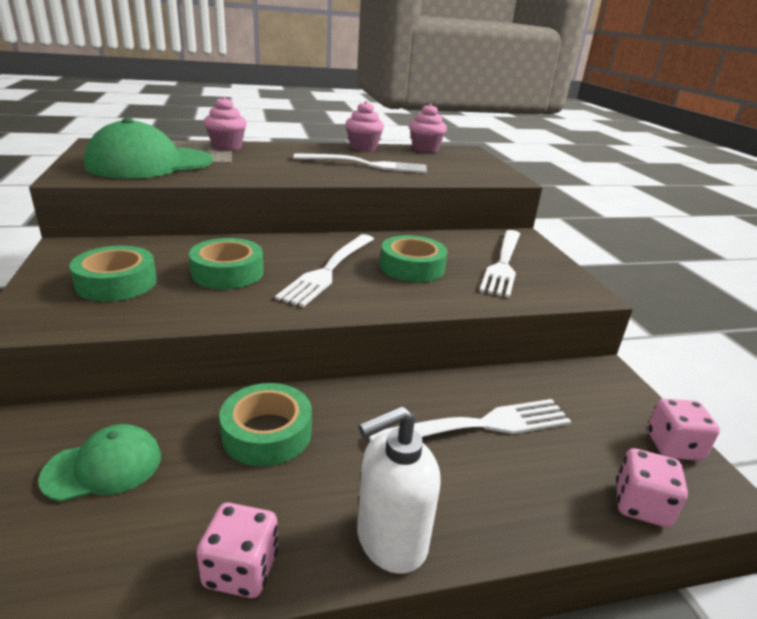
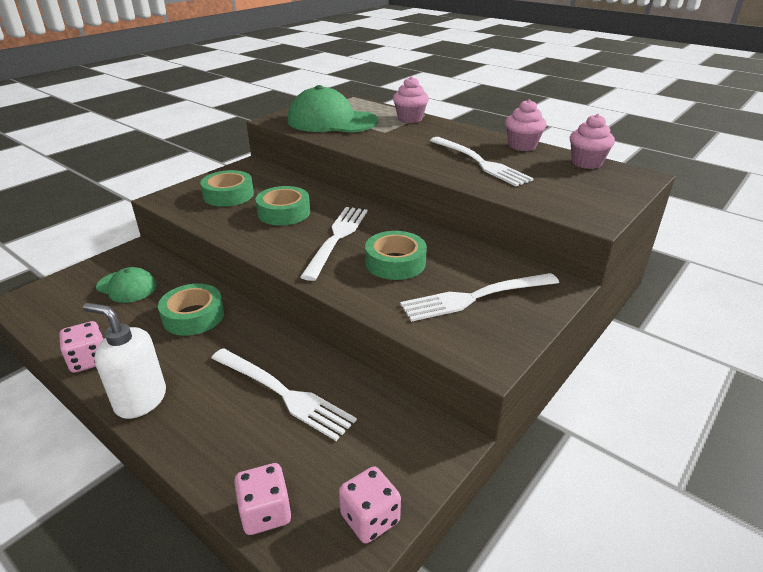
camera: 55 degrees right, 5 degrees up
(328, 271) = (337, 238): white fork -> white fork turned 120 degrees clockwise

